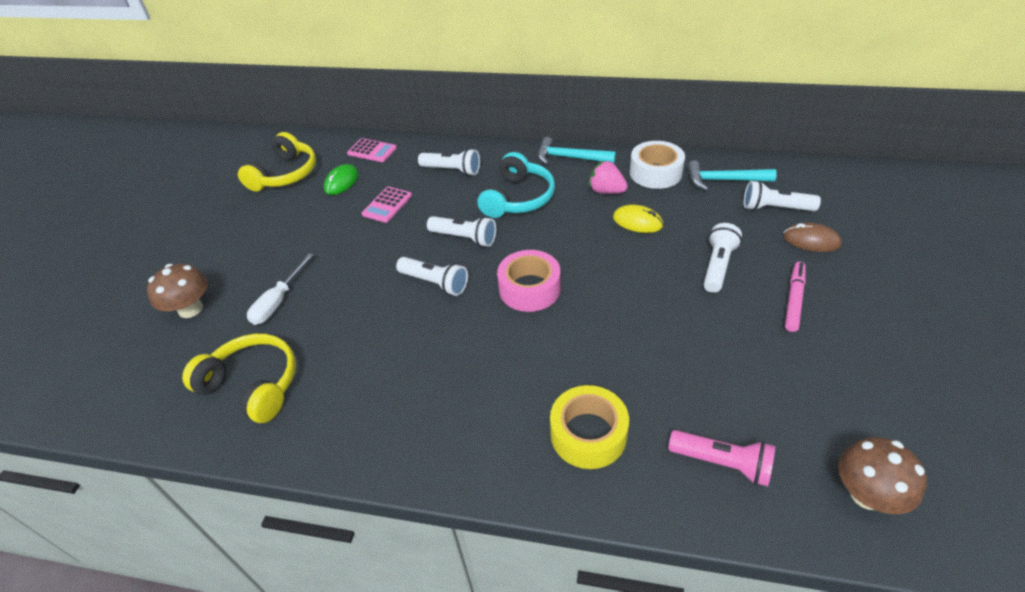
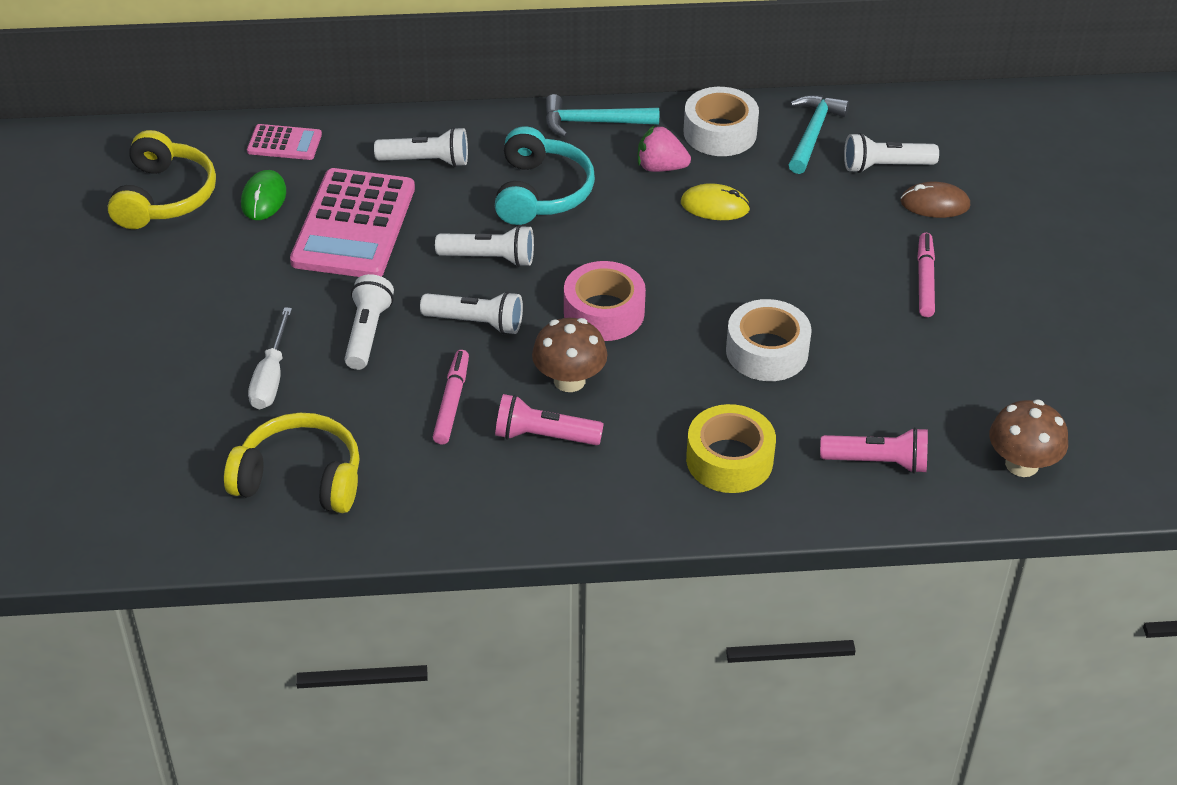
camera: 20 degrees left, 0 degrees up
(190, 309) = (149, 405): brown mushroom -> brown mushroom (569, 380)
(387, 205) = (354, 225): pink calculator -> pink calculator, size x2.05
(390, 342) = (452, 402): none -> pink marker
(445, 383) = (543, 436): none -> pink flashlight
(647, 340) = (767, 351): none -> white tape
(718, 266) = (829, 251): white flashlight -> white flashlight (367, 333)
(723, 180) = (813, 134): turquoise hammer -> turquoise hammer turned 120 degrees clockwise

